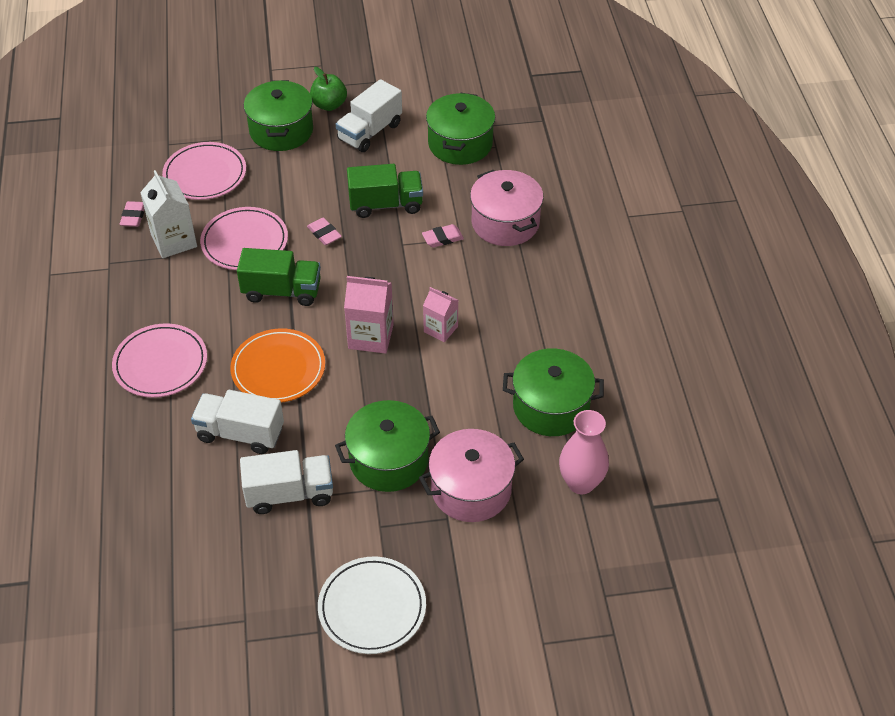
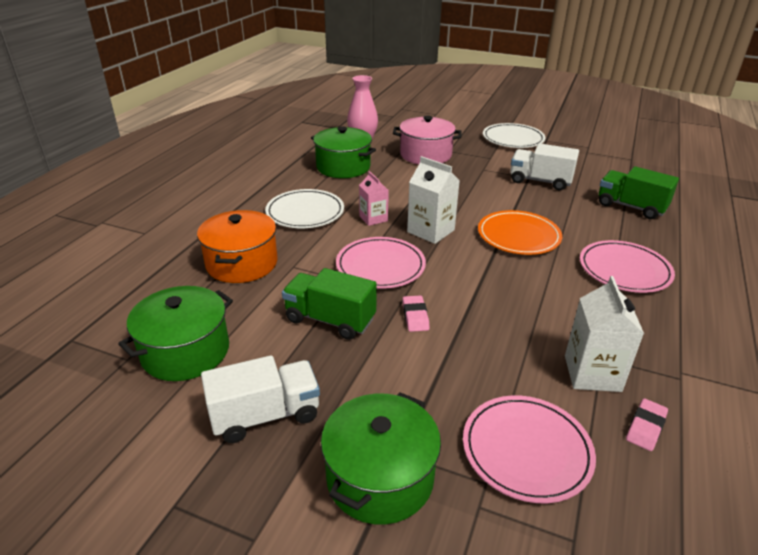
camera: 150 degrees left, 15 degrees down
(240, 433) = (564, 213): white truck -> none
(244, 242) = (506, 340): pink plate -> pink plate (380, 266)
(282, 291) = (488, 284): green truck -> green truck (631, 207)
(329, 105) = (278, 492): green apple -> none
(371, 336) = (430, 231): pink carton -> white carton
(389, 460) = (466, 176): green pot -> none
(442, 238) = (308, 271): pink eraser -> none
(505, 223) = (242, 263): pink pot -> orange pot
(516, 307) = (305, 212): none -> white plate

